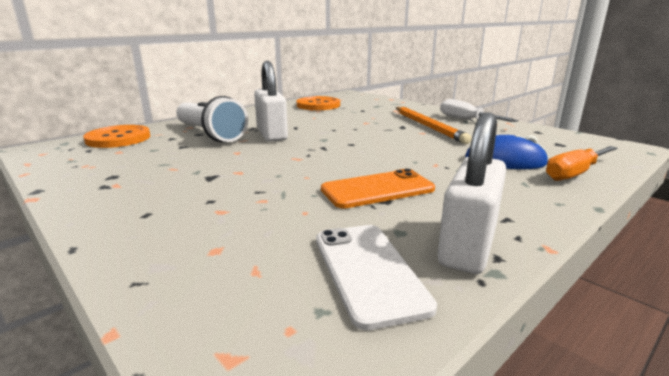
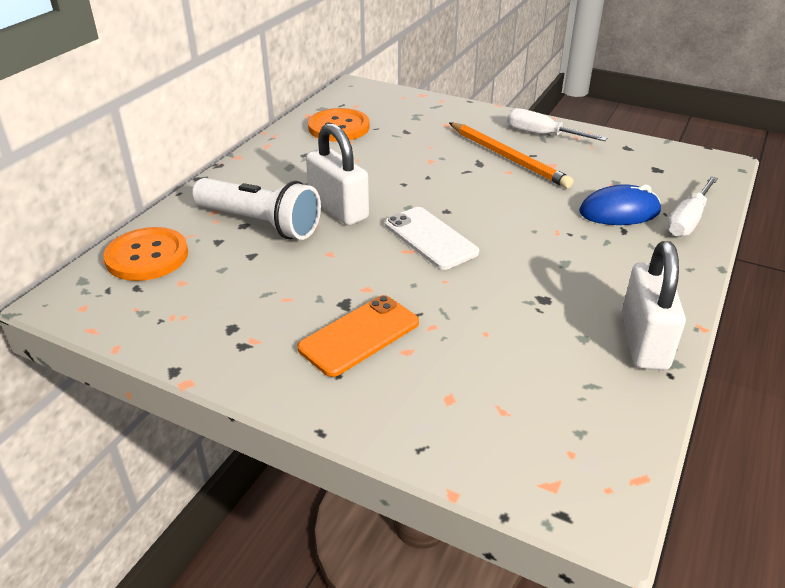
camera: 20 degrees left, 15 degrees up
(368, 271) = (587, 387): white phone -> white phone (430, 238)
(377, 189) = (528, 285): orange phone -> orange phone (359, 335)
(574, 173) = (687, 221): orange screwdriver -> white screwdriver

